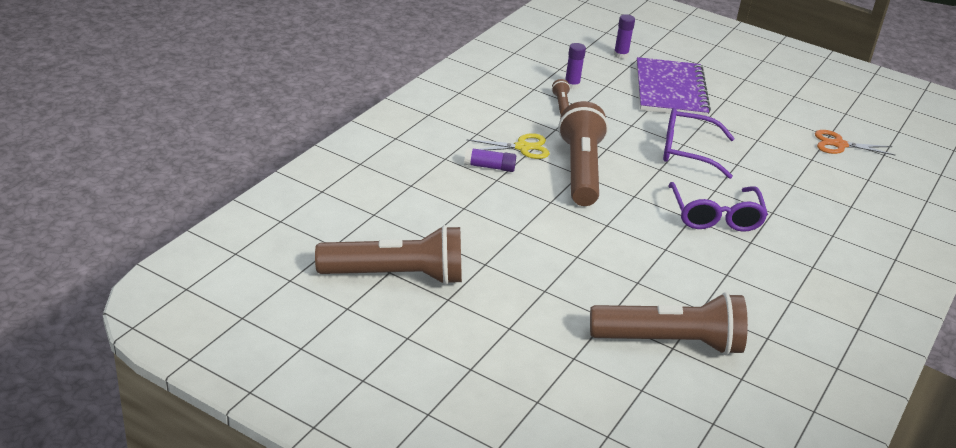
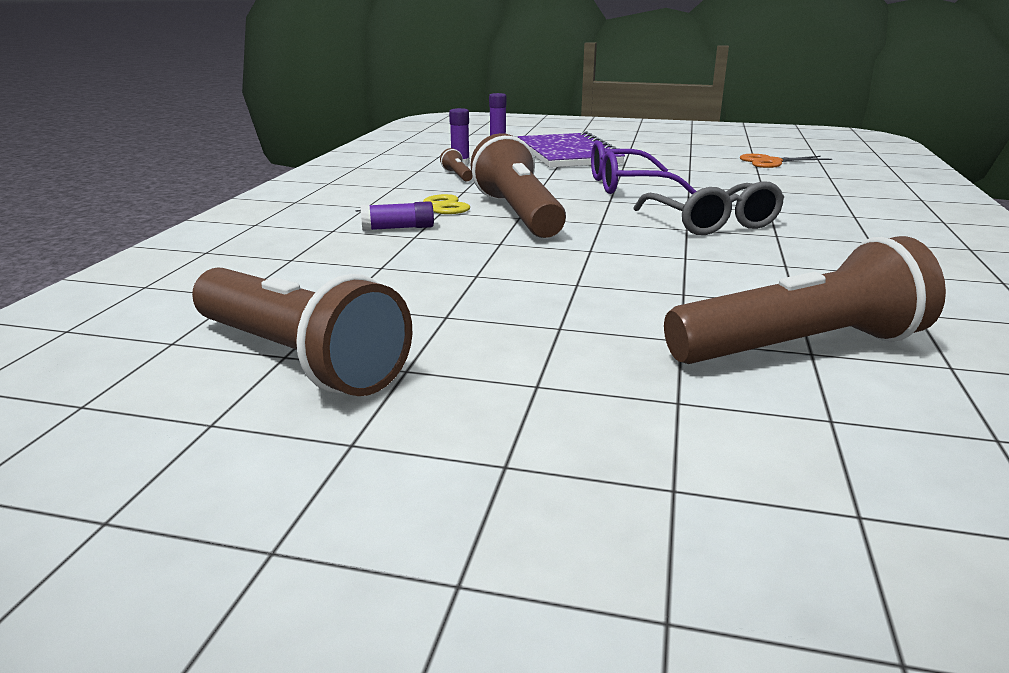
camera: 15 degrees left, 10 degrees down
(396, 275) = (298, 358): brown flashlight -> brown flashlight turned 60 degrees clockwise
(715, 216) = (712, 223): purple glasses -> grey glasses

